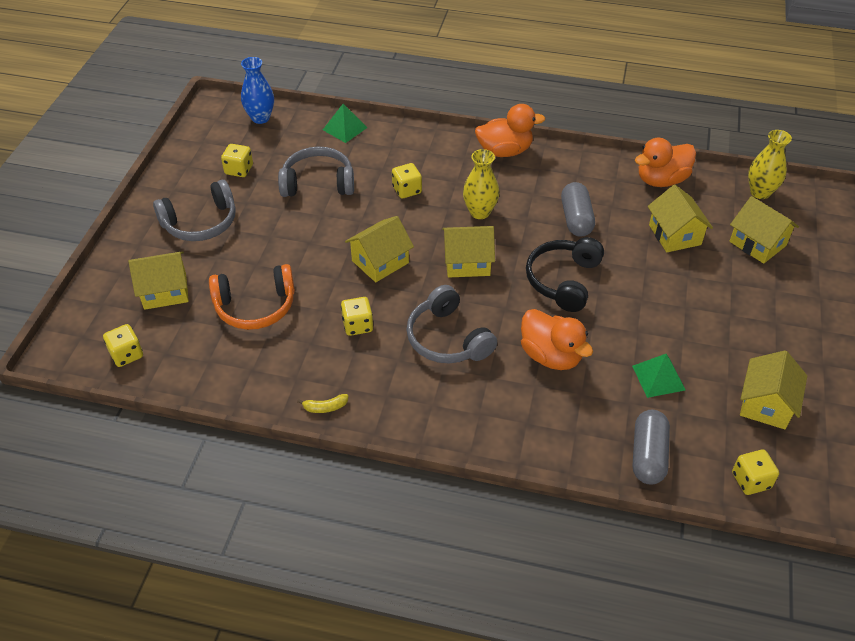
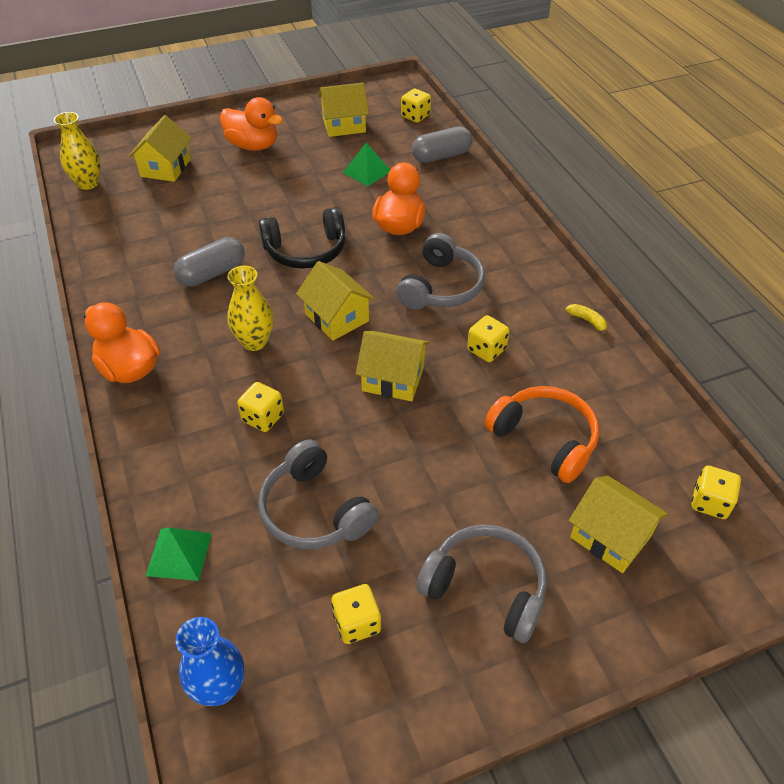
camera: 125 degrees left, 0 degrees up
(661, 180) = (108, 242): orange duck -> orange duck (253, 146)
(674, 235) = (188, 211): yellow house -> none

